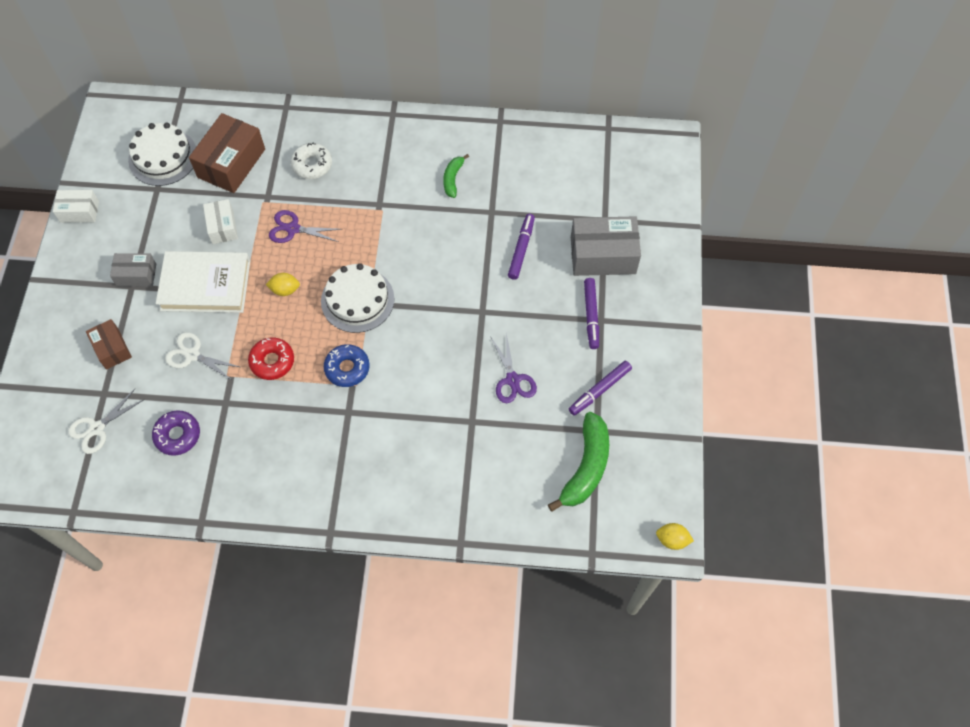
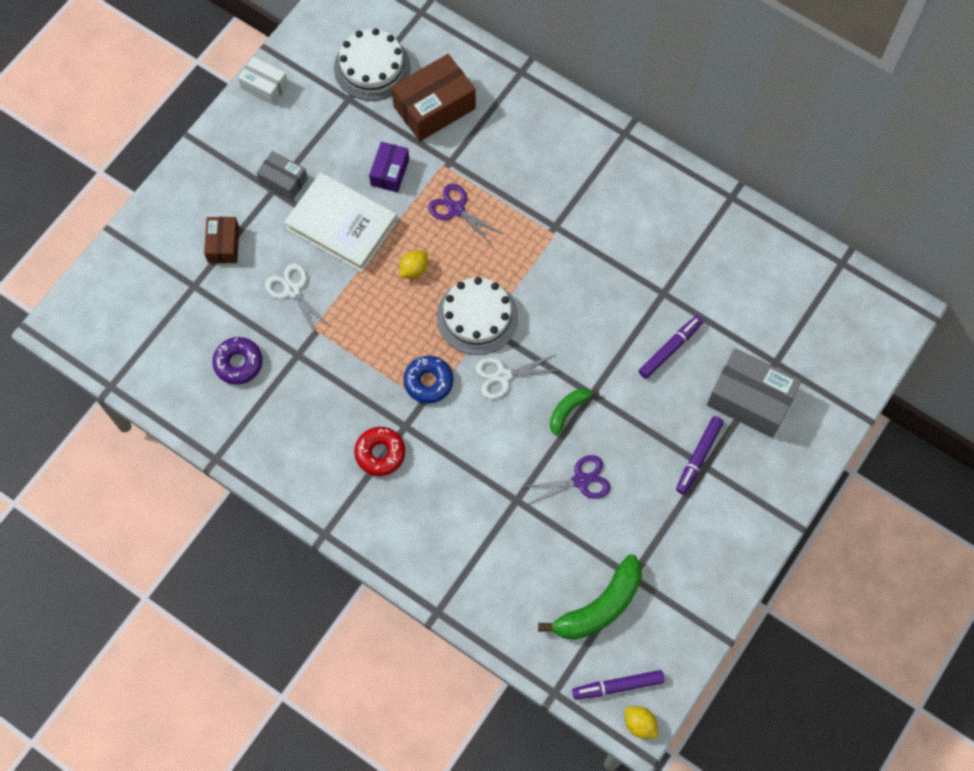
camera: 30 degrees right, 5 degrees up
(97, 428) = (171, 317): white scissors -> white scissors (503, 376)
(222, 227) = (390, 172): white box -> purple box
(272, 361) = (362, 337): red donut -> red donut (380, 453)
(285, 290) = (414, 269): yellow lemon -> yellow lemon turned 75 degrees counterclockwise
(312, 165) = (512, 149): white donut -> none
(453, 179) = (645, 237): green banana -> green banana (568, 410)
(513, 380) = (580, 480): purple scissors -> purple scissors turned 120 degrees counterclockwise
(599, 390) = (660, 538): purple marker -> purple marker (617, 686)

